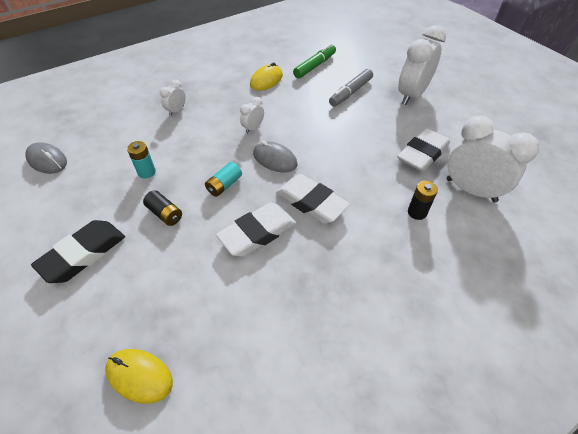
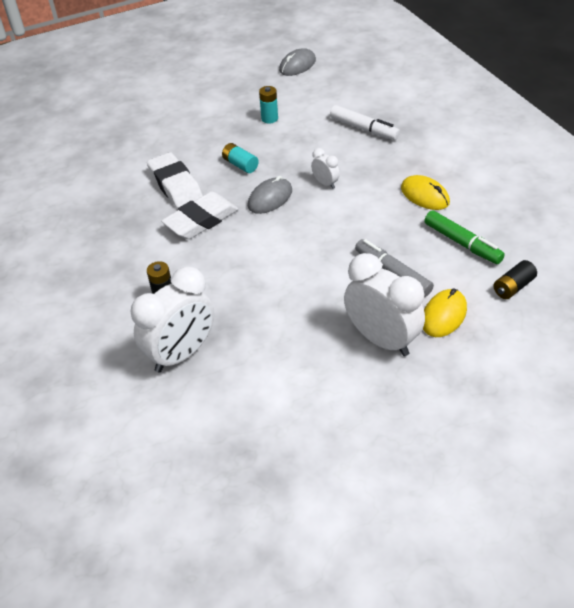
camera: 100 degrees right, 5 degrees down
(83, 254) = (185, 99): black eraser -> none
(139, 376) = (77, 134): yellow mouse -> yellow mouse (444, 315)
(165, 214) = (214, 133): black battery -> black battery (513, 287)
(176, 111) = (364, 129): white clock -> white marker
(422, 154) = (253, 323): white eraser -> none

